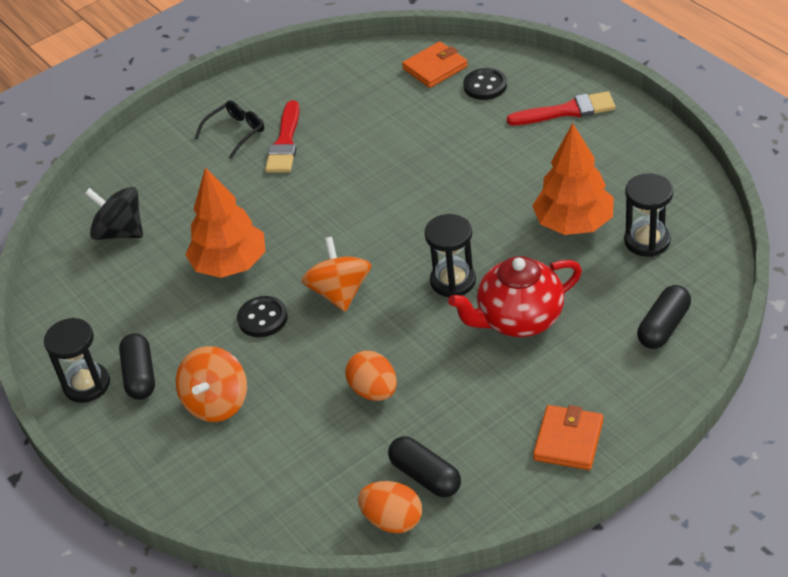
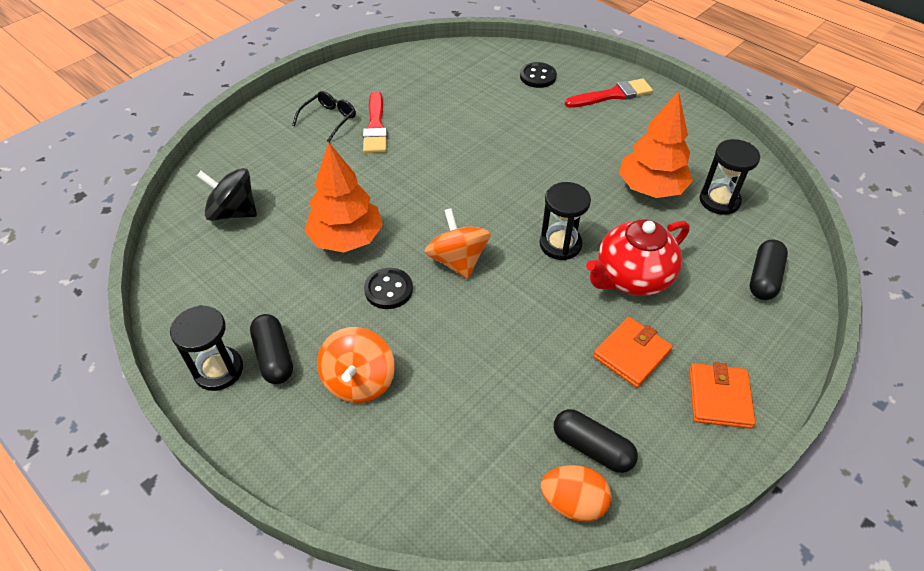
camera: 15 degrees left, 5 degrees up
(374, 391) = (515, 358): orange egg -> none
(435, 68) = (491, 63): orange wallet -> orange wallet (631, 354)

